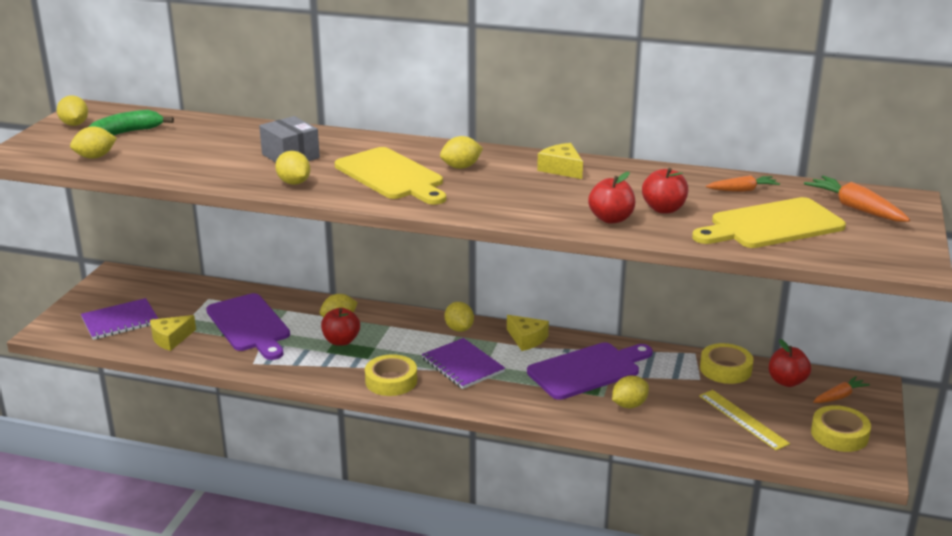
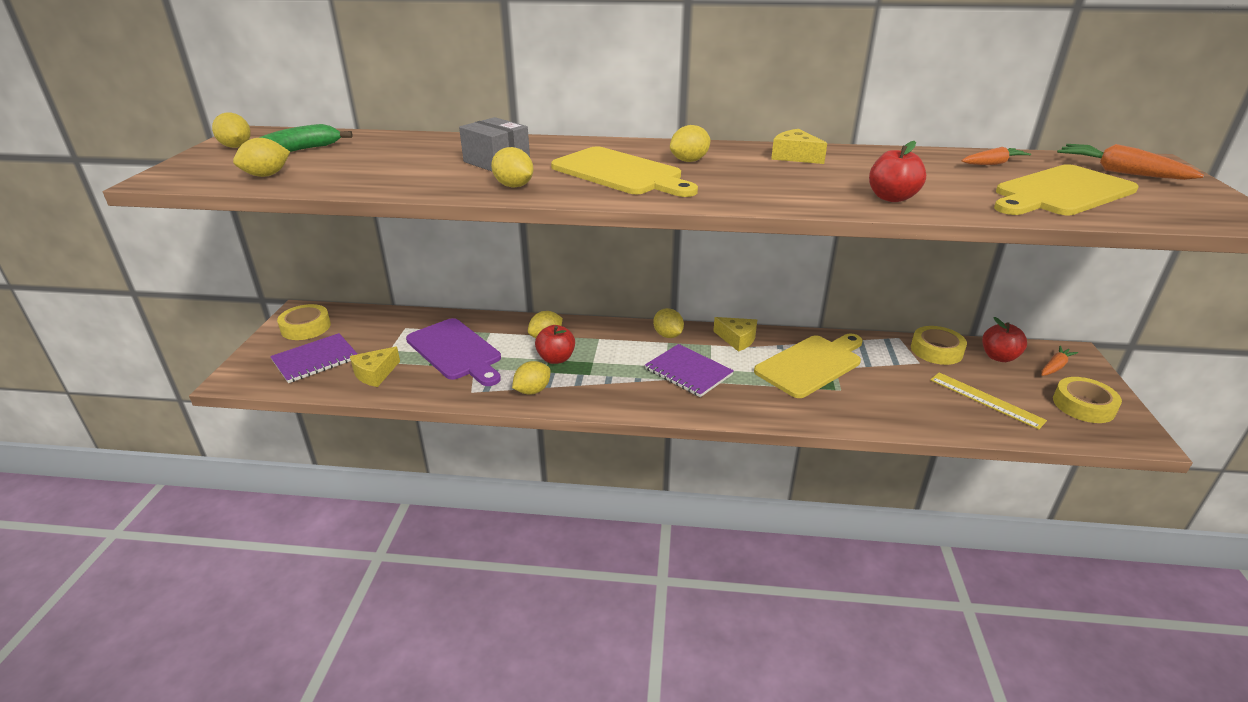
camera: 10 degrees left, 5 degrees up
(391, 381) = (623, 396): yellow tape -> yellow tape (306, 327)
(587, 370) = (811, 364): purple cutting board -> yellow cutting board
(629, 405) = (871, 396): yellow lemon -> yellow lemon (532, 390)
(663, 209) = (935, 185): red apple -> none

